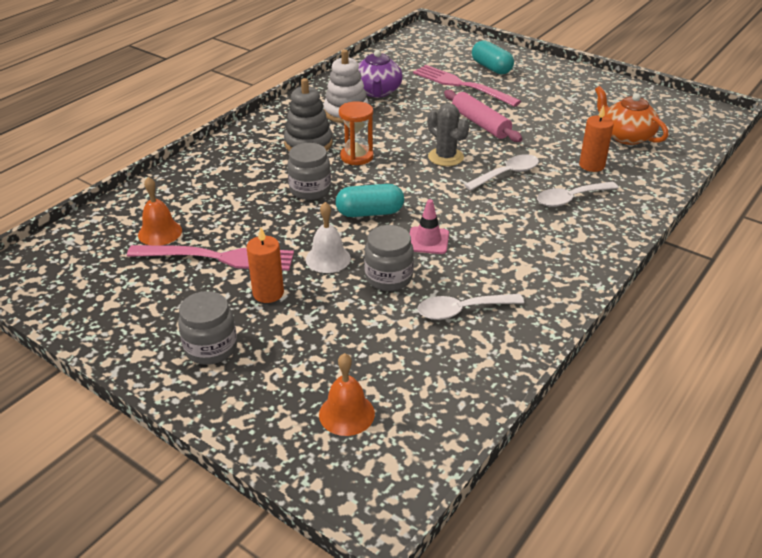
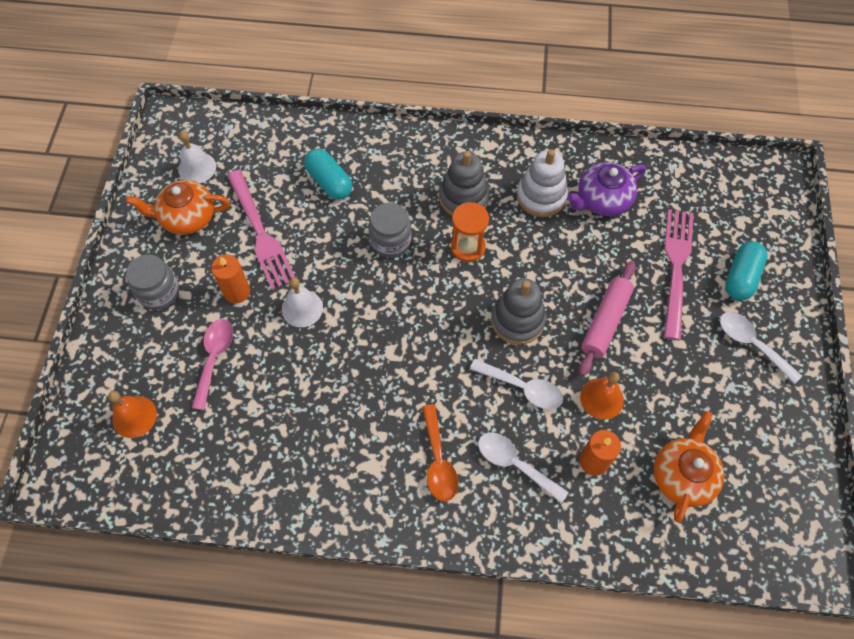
camera: 60 degrees right, 25 degrees up
(90, 275) = (197, 167): none -> white bell
(142, 300) = (187, 217): none -> orange teapot
(160, 232) = (269, 175): orange bell -> orange bell (601, 398)
(329, 331) = (214, 358): none -> pink spoon
(370, 213) = (385, 305): turquoise capsule -> turquoise capsule (329, 182)
(388, 278) = (301, 365): grey jar -> none
(428, 241) = (370, 370): pink traffic cone -> none
(445, 157) = (517, 320): grey cactus -> grey stacking toy
(462, 310) = (288, 441): white spoon -> white spoon (751, 344)
(542, 233) = (438, 461): none -> orange spoon

